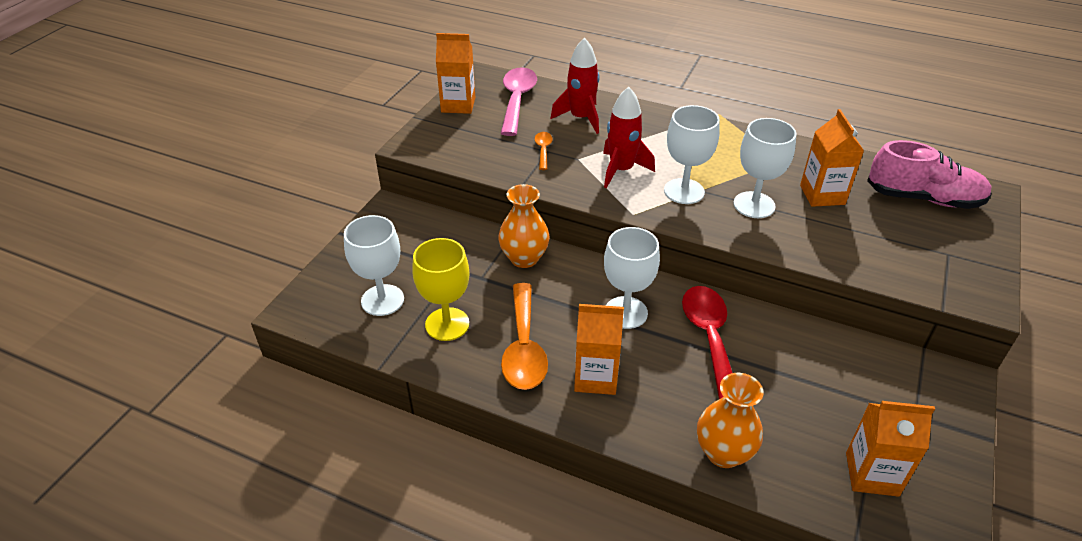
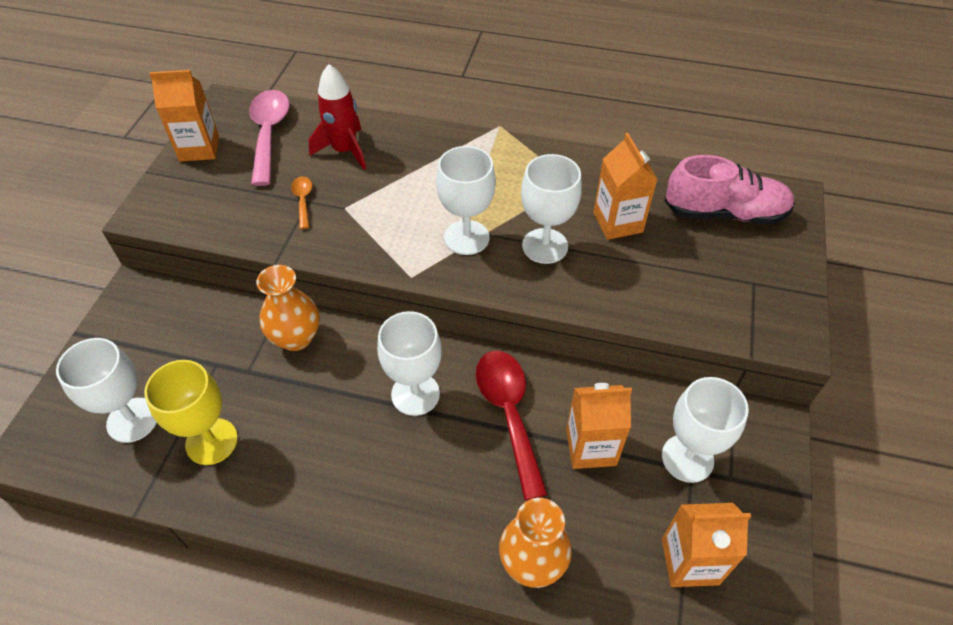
camera: 10 degrees left, 10 degrees up
(523, 347) = (302, 459): orange spoon -> none
(596, 377) = (386, 486): orange carton -> orange carton (591, 447)
(621, 170) = (394, 217): red rocket -> none
(874, 394) = (687, 458): none -> white goblet

